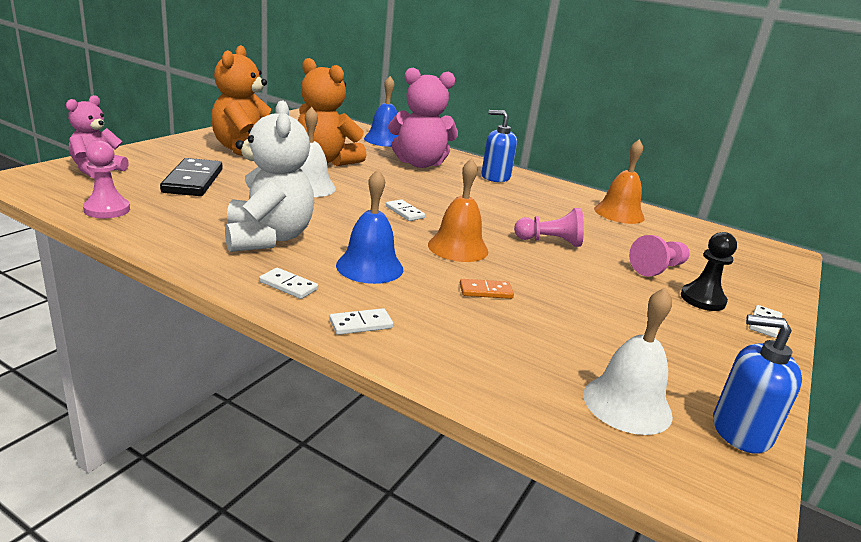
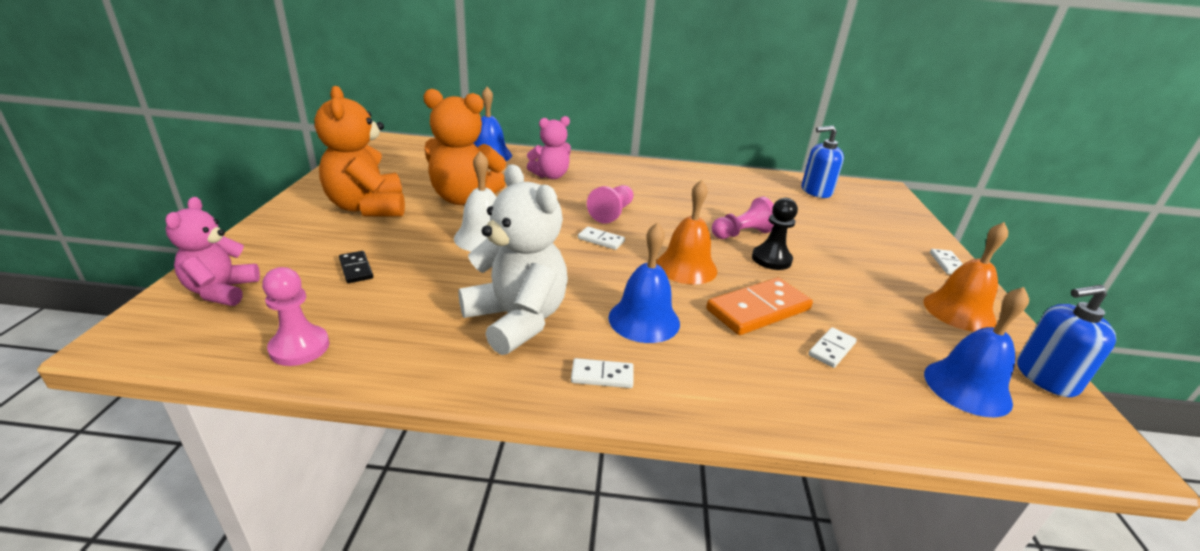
camera: 25 degrees left, 5 degrees up
(193, 181) = (356, 269): black domino -> black domino, size x0.51
(361, 324) = (712, 395): white domino -> white domino (831, 349)
(419, 164) = (550, 176): pink teddy bear -> pink teddy bear, size x0.63
(485, 291) = (758, 310): orange domino -> orange domino, size x1.96
(495, 177) = (627, 173): blue soap dispenser -> blue soap dispenser (816, 191)
(619, 213) = (753, 185): orange bell -> orange bell (959, 311)
(627, 404) = (967, 387): white bell -> blue bell
(657, 269) = (836, 235): pink pawn -> pink pawn (612, 213)
(702, 299) = (893, 256): black pawn -> black pawn (771, 259)

